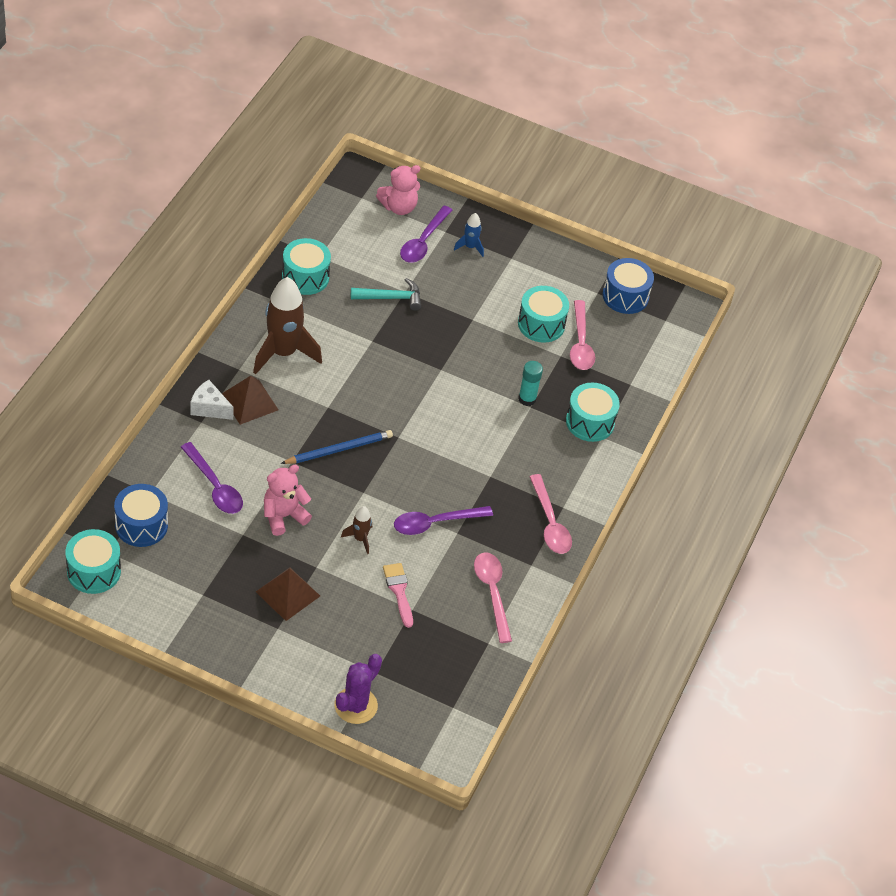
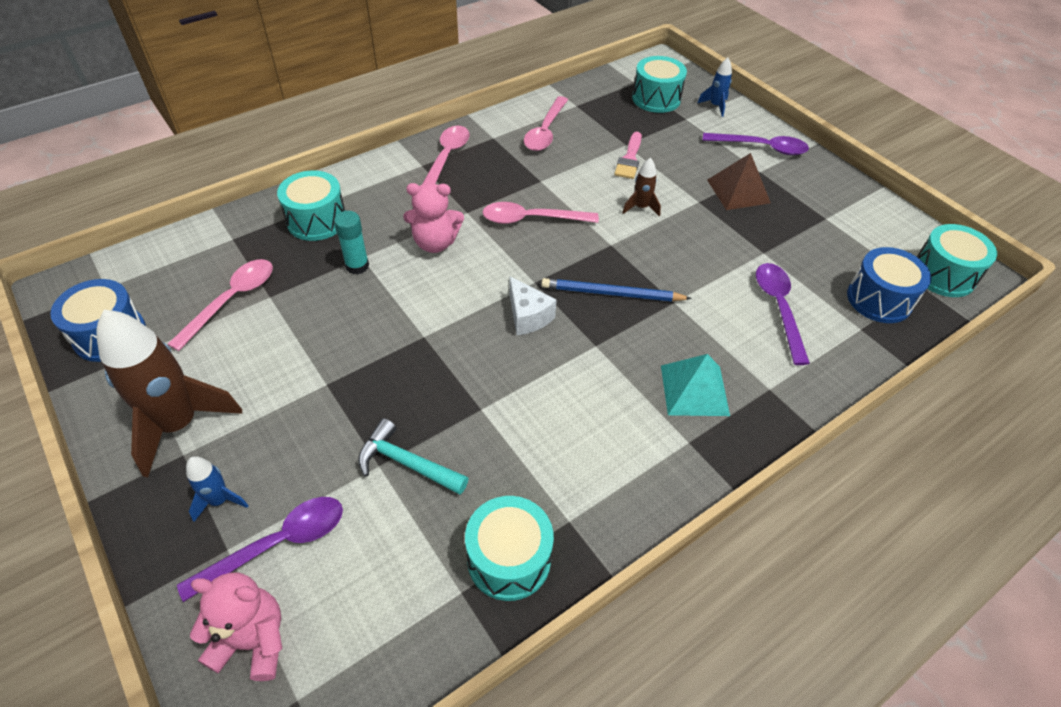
camera: 145 degrees left, 0 degrees up
(209, 408) = (752, 402): white cheese -> white cheese (527, 316)
(249, 402) = (694, 390): brown pyramid -> turquoise pyramid
(283, 353) = (614, 440): brown rocket -> brown rocket (179, 424)
(283, 516) = (711, 253): pink teddy bear -> pink teddy bear (435, 243)
(355, 705) = (715, 106): purple cactus -> blue rocket
(435, 523) = (556, 194): purple spoon -> purple spoon (761, 148)
(437, 490) = (532, 219): none -> pink spoon
(541, 324) = (250, 342): turquoise drum -> turquoise drum (656, 98)

